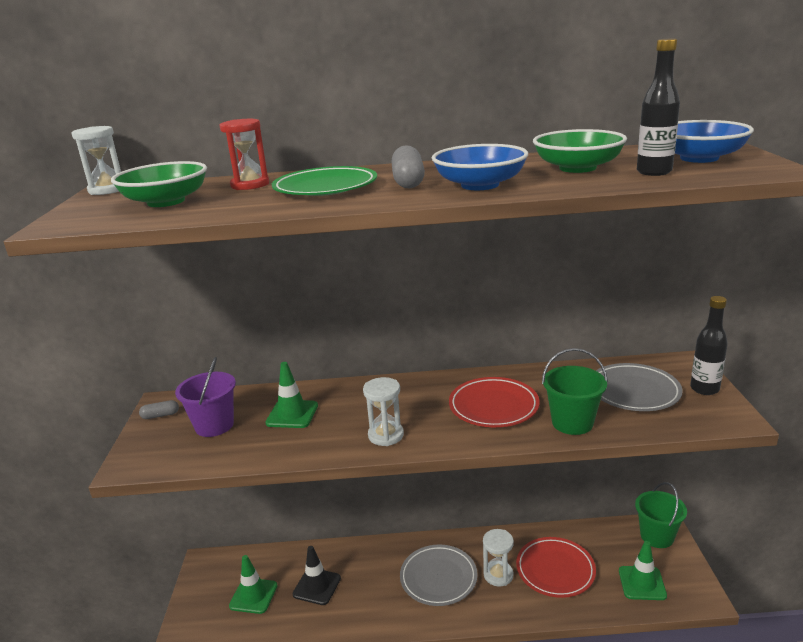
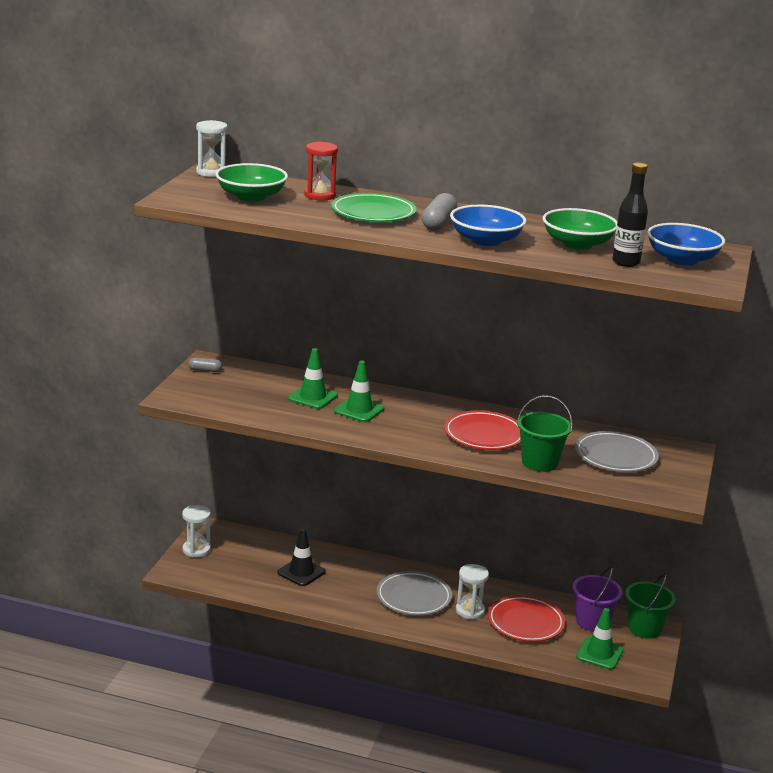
camera: 15 degrees right, 0 degrees up
(214, 425) = (246, 388): purple bucket -> purple bucket (592, 621)
(253, 596) = (243, 563): green traffic cone -> green traffic cone (359, 410)
(386, 435) = (380, 431): white hourglass -> white hourglass (196, 550)
(704, 389) = (680, 471): black bottle -> none

